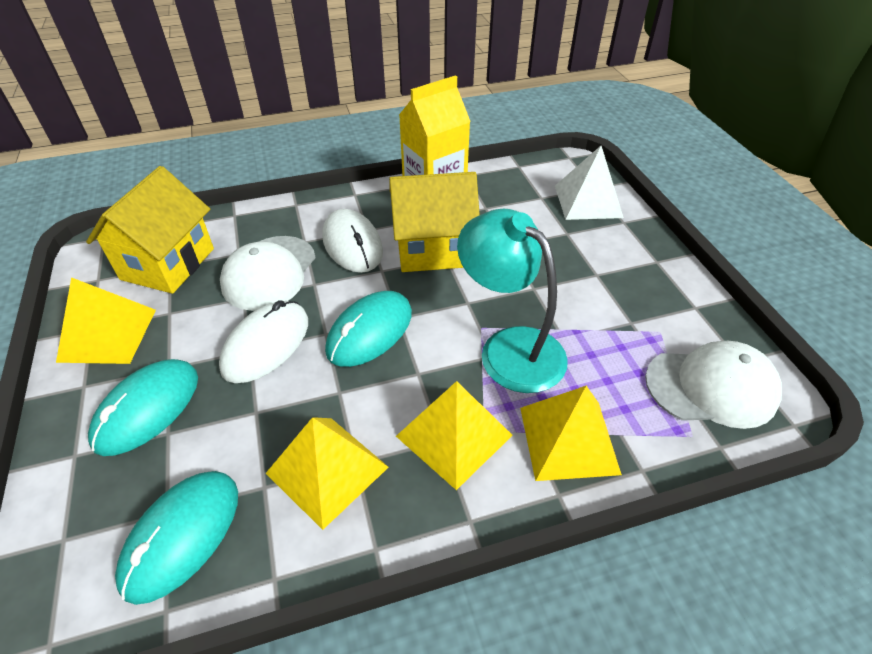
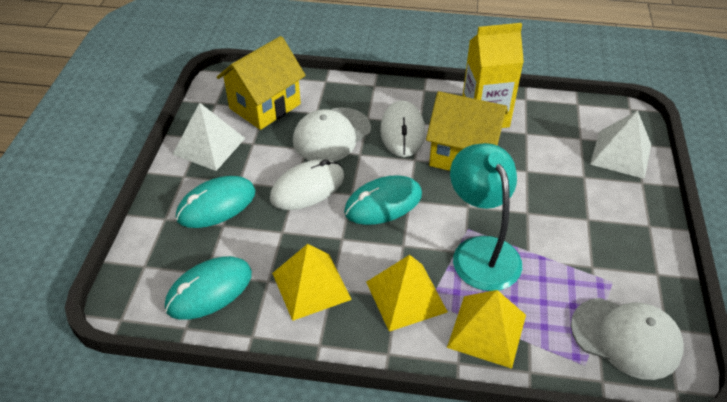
camera: 25 degrees right, 0 degrees up
(107, 335) = (209, 146): yellow pyramid -> white pyramid

